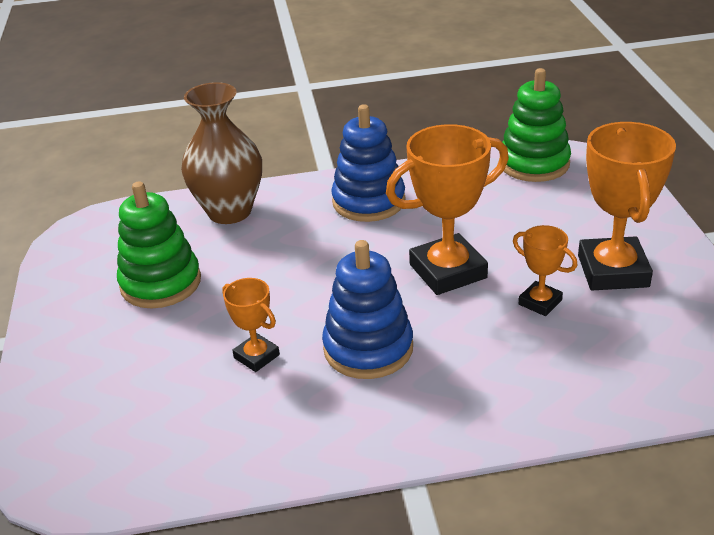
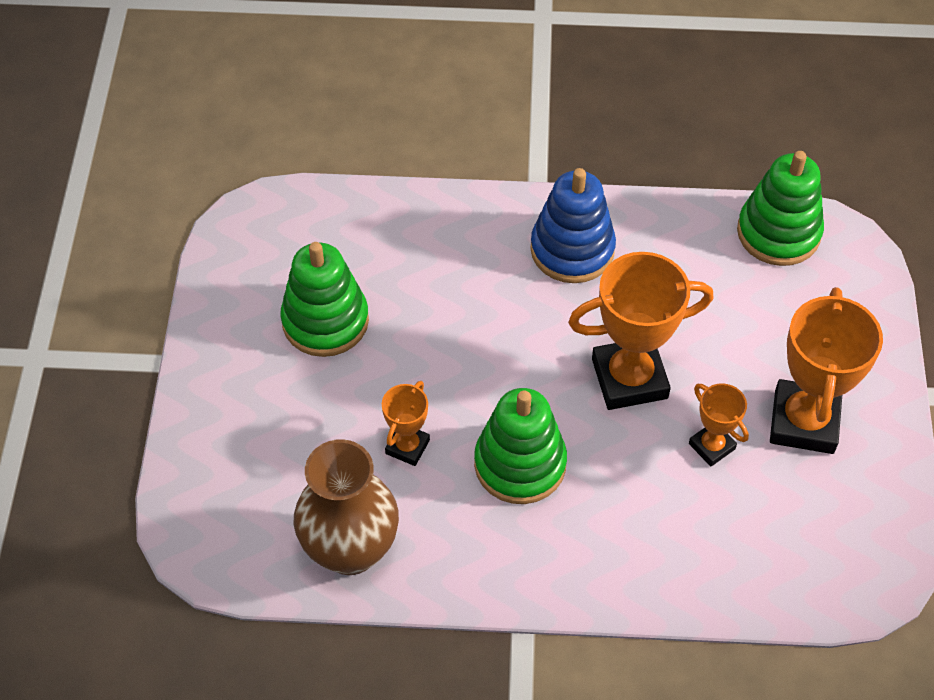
camera: 10 degrees right, 20 degrees up
(229, 211) = (414, 228): brown vase -> brown vase (350, 549)
(256, 356) = (407, 447): orange trophy -> orange trophy turned 60 degrees clockwise
(368, 348) = (520, 464): blue stacking toy -> green stacking toy

